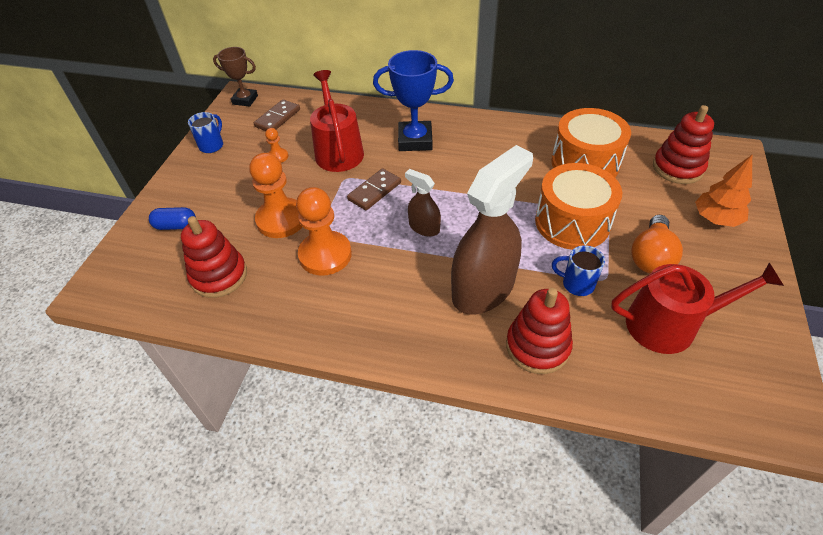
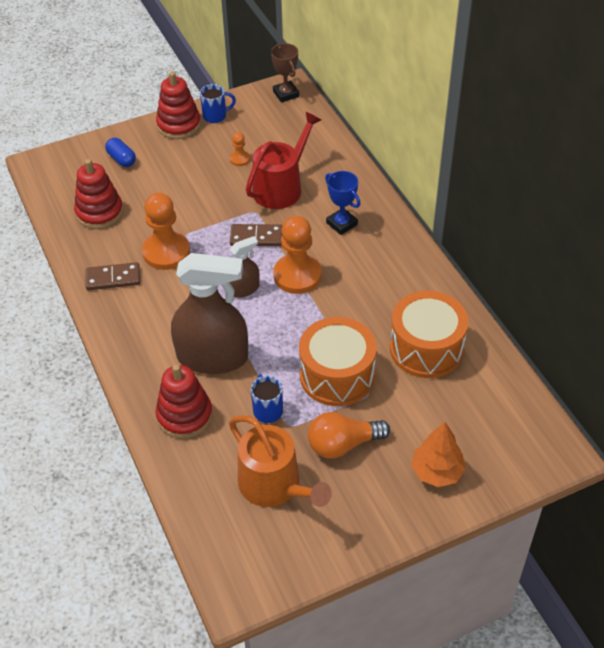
camera: 50 degrees right, 0 degrees up
(278, 118) = (284, 127): brown domino -> brown domino (113, 278)
(281, 220) = (177, 207): orange pawn -> orange pawn (297, 275)
(415, 140) = (341, 224): blue trophy -> blue trophy, size x0.65
(424, 227) = (244, 289): brown spray bottle -> brown spray bottle turned 60 degrees clockwise
(669, 324) = (274, 485): red watering can -> orange watering can
(677, 168) = (487, 417): red stacking toy -> red stacking toy (179, 125)

